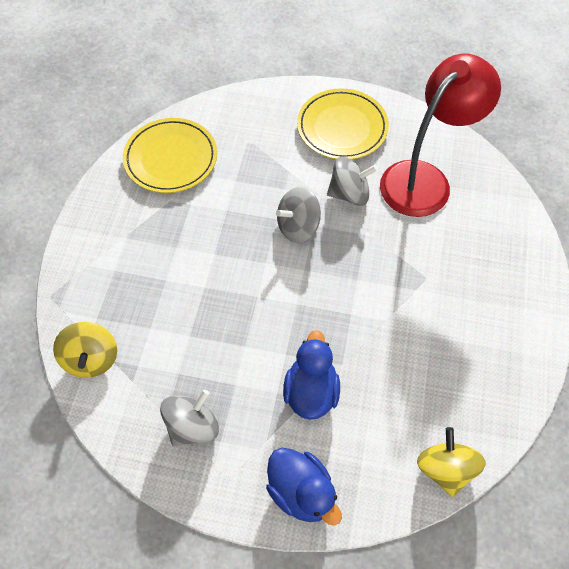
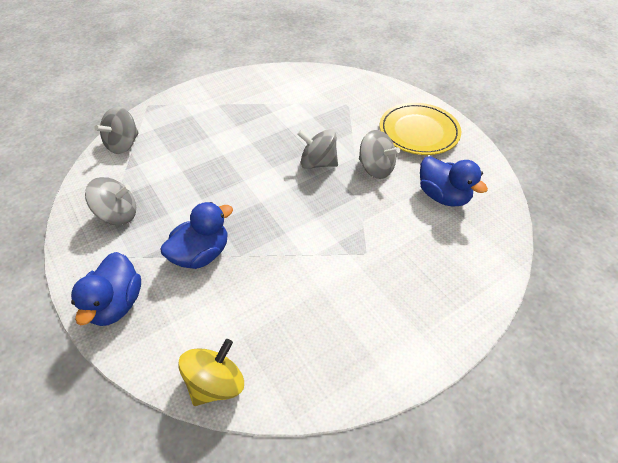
camera: 45 degrees right, 10 degrees down
(91, 359) = (124, 144): yellow spinning top -> grey spinning top
(171, 158) = (292, 85): yellow plate -> none
(424, 179) = (442, 196): red lamp -> blue duck

